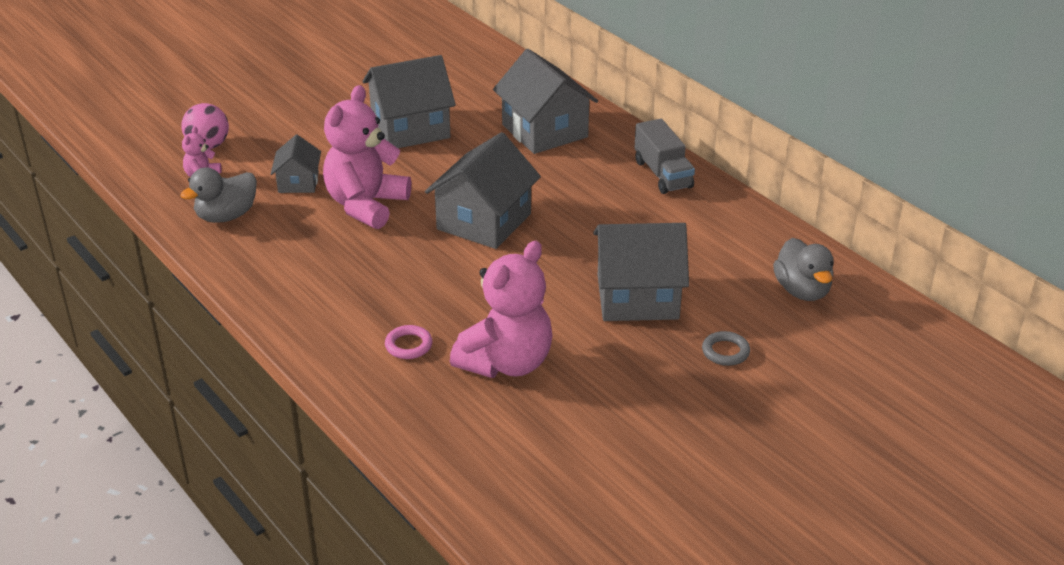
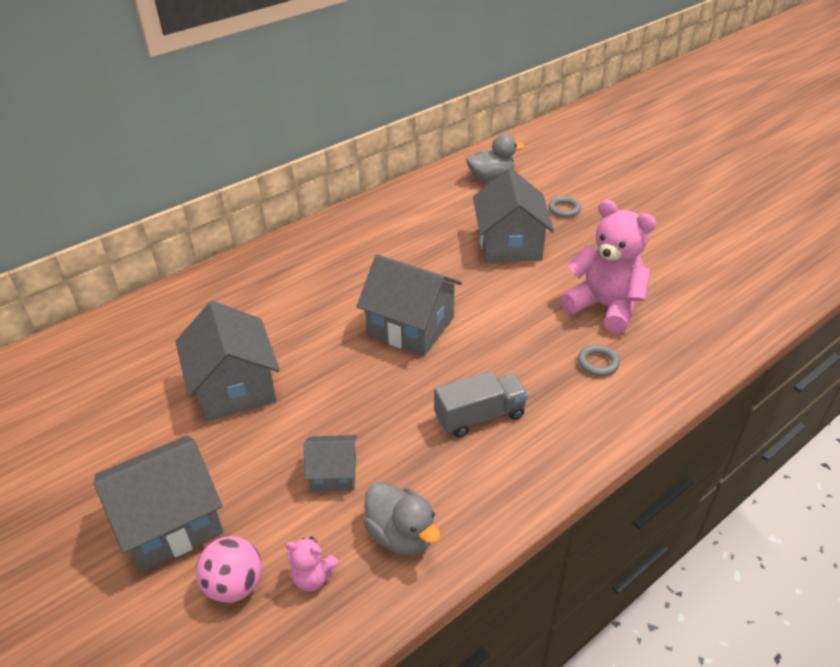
camera: 90 degrees left, 5 degrees up
(366, 205) = (382, 410): pink teddy bear -> none
(408, 345) = (598, 363): pink ring -> grey ring
(544, 131) = (260, 293): grey house -> grey house (170, 522)
(663, 174) = (342, 229): grey truck -> grey truck (480, 416)

